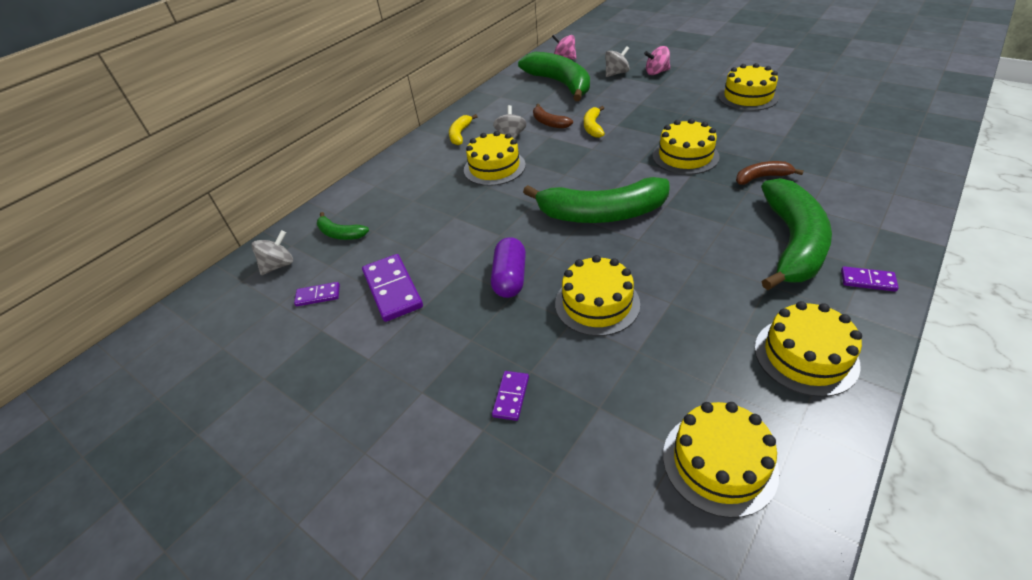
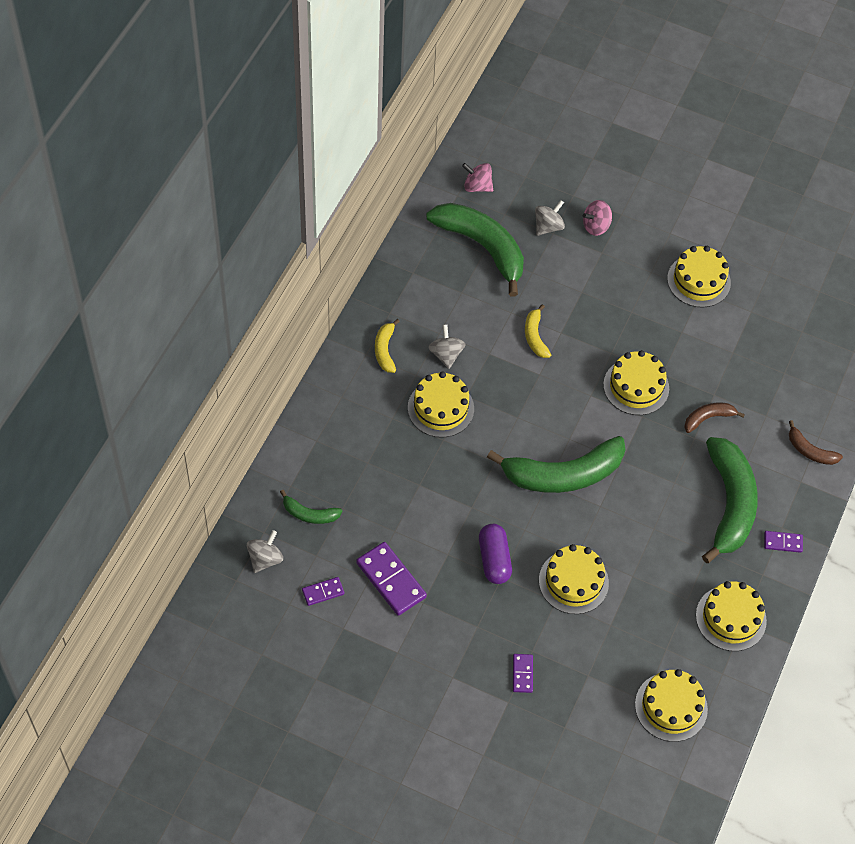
camera: 20 degrees left, 15 degrees up
(549, 123) = (484, 328): brown banana -> brown banana (810, 451)

